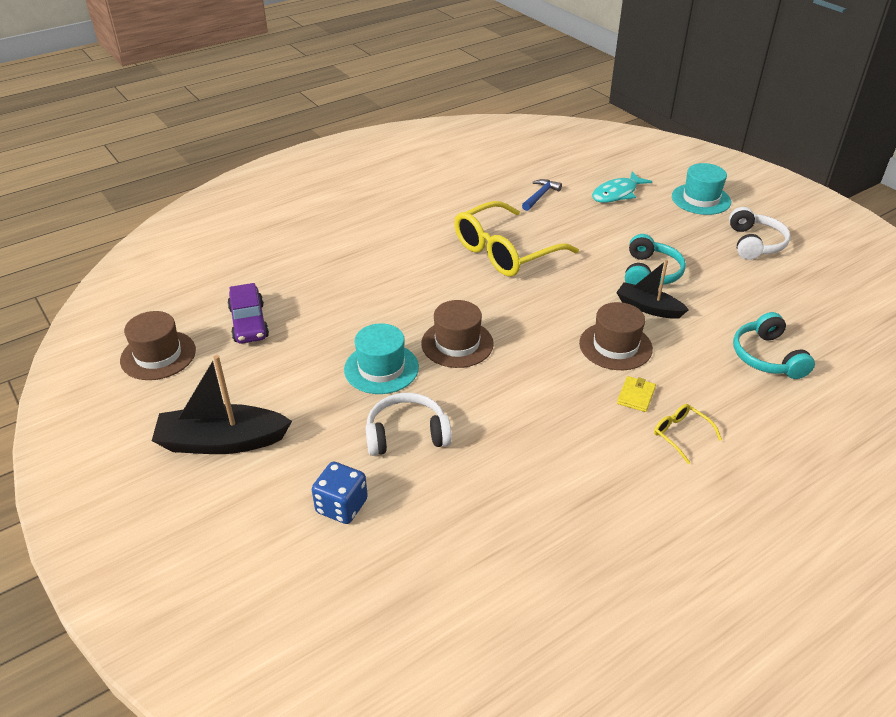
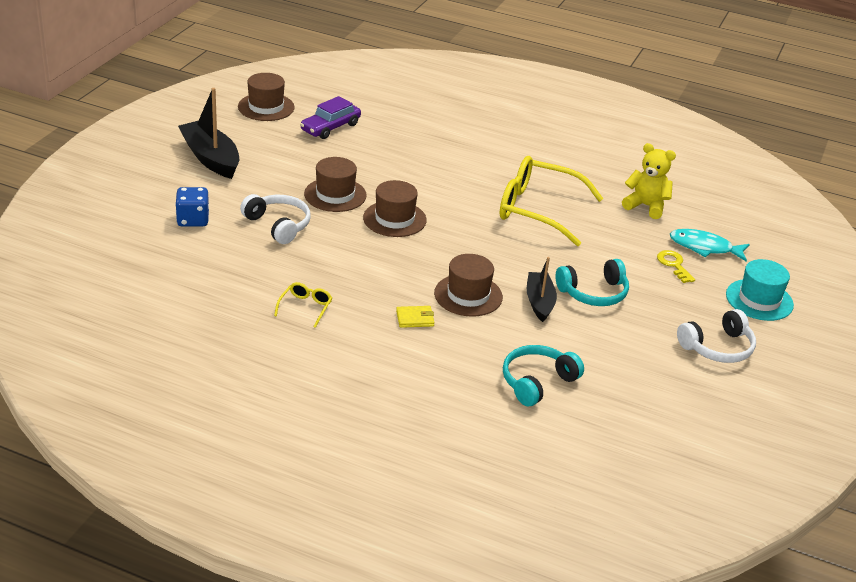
camera: 55 degrees right, 5 degrees down
(381, 368) = (335, 195): turquoise hat -> brown hat
(540, 196) = (646, 206): blue hammer -> yellow teddy bear
(632, 217) = (674, 265): none -> yellow key
(681, 435) = (389, 350): yellow glasses -> yellow glasses (305, 307)

